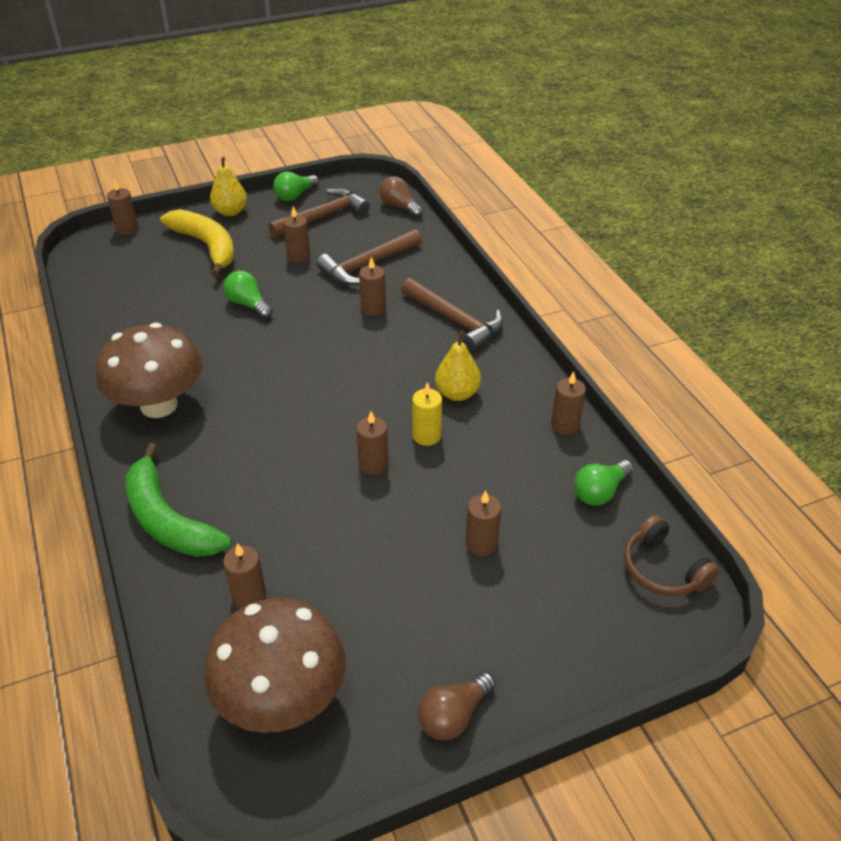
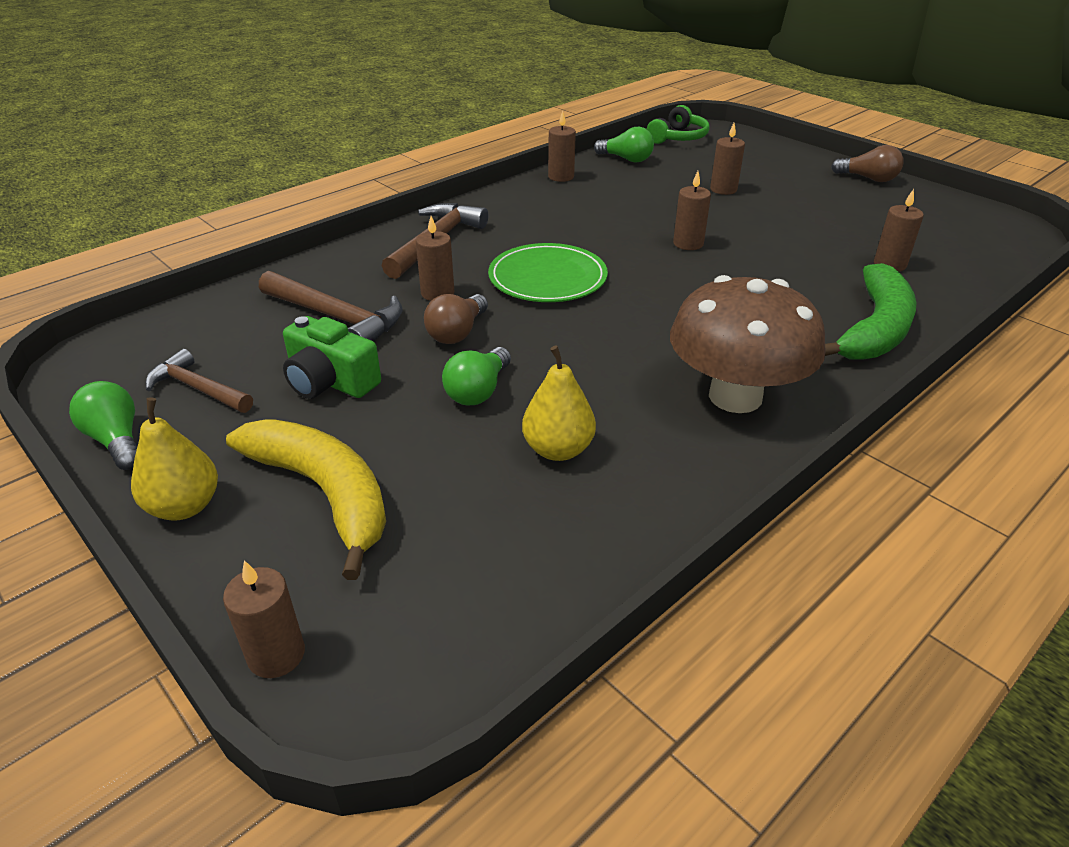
camera: 110 degrees left, 5 degrees down
(207, 246) = (324, 493): yellow banana -> yellow banana turned 105 degrees clockwise
(282, 698) = (944, 231): brown mushroom -> none
(295, 196) = (116, 440): green light bulb -> green light bulb turned 150 degrees counterclockwise
(298, 256) = (330, 381): brown candle -> green camera
(323, 217) = (197, 388): brown hammer -> brown hammer, size x0.66
(363, 364) = (547, 278): none -> green plate
(399, 207) = (161, 325): brown light bulb -> brown light bulb (457, 333)
(426, 436) = (627, 227): yellow candle -> none
(457, 393) = (556, 223): yellow pear -> yellow pear (558, 449)
(662, 569) = (678, 138): brown headphones -> green headphones

